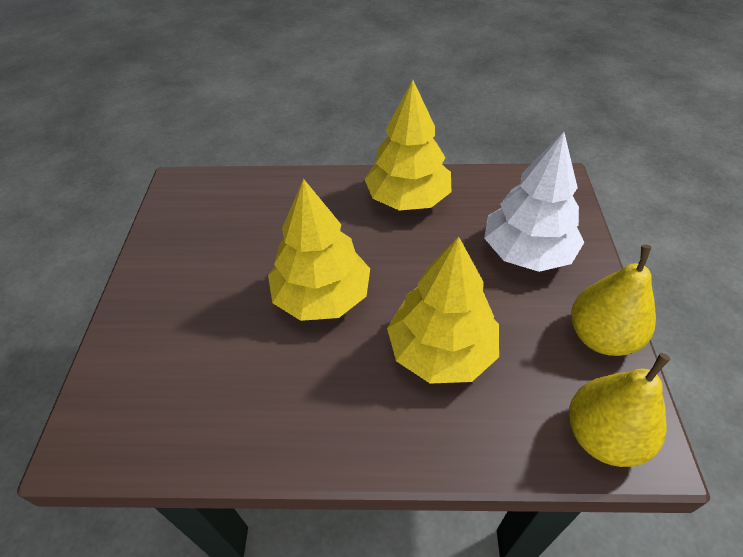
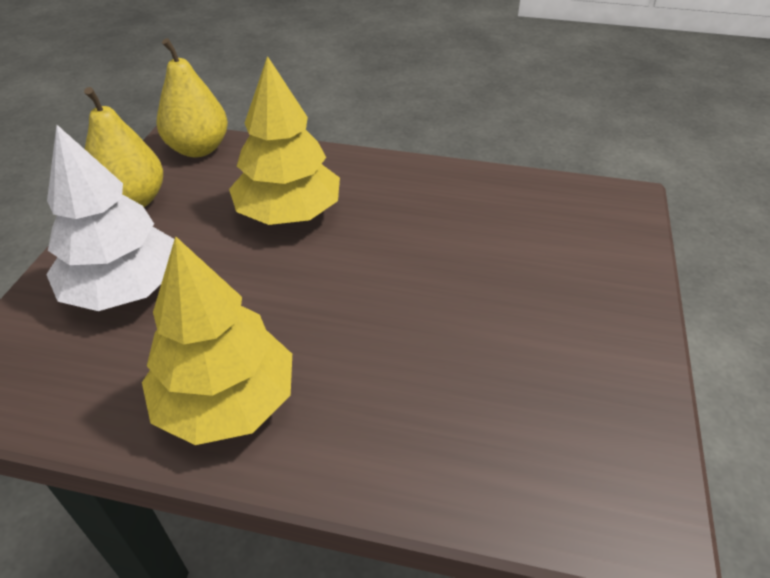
camera: 170 degrees left, 5 degrees down
(322, 296) = (396, 279): yellow tree -> none

